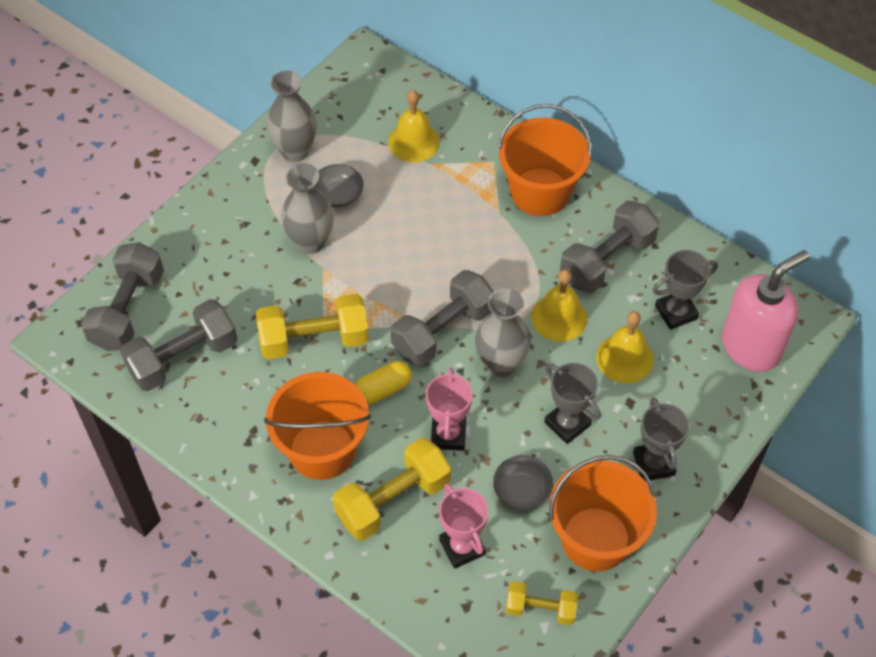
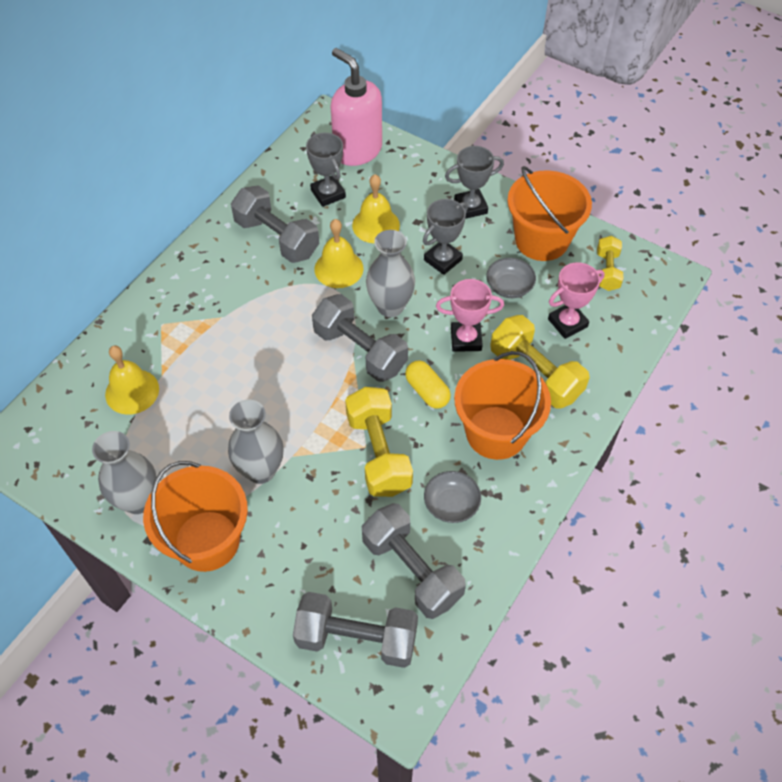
camera: 95 degrees left, 0 degrees up
(338, 195) = (200, 452): grey bowl -> grey bowl (451, 504)
(540, 192) = (200, 286): orange bucket -> orange bucket (207, 540)

